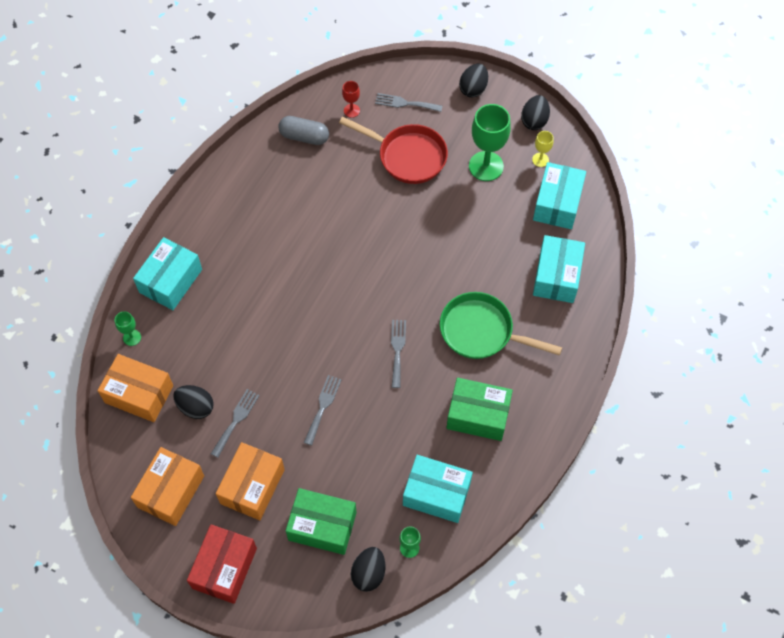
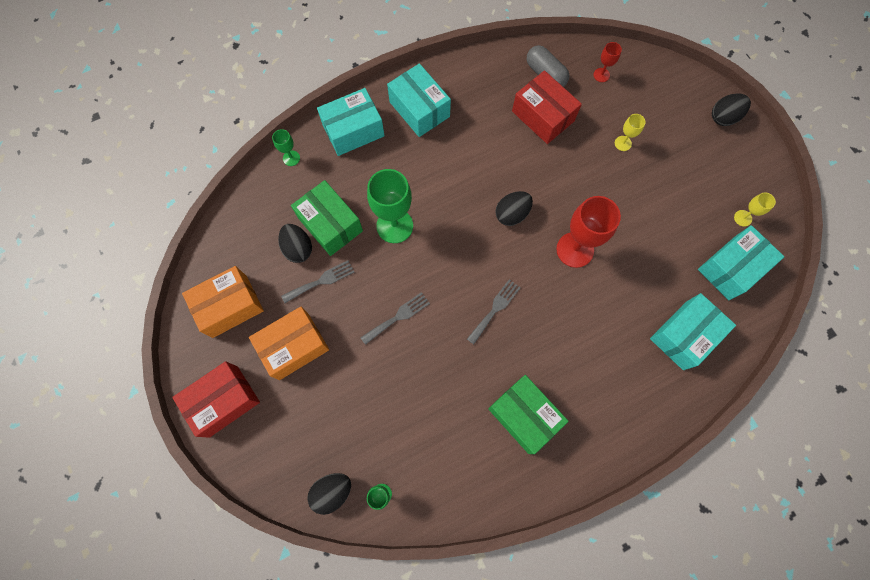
camera: 35 degrees right, 10 degrees up
(139, 394) = (263, 208): orange box -> none
(322, 526) = (324, 421): green box -> green box (330, 224)
(327, 173) = (543, 116): none -> red box
(405, 103) = (653, 95): grey fork -> none
(408, 156) = (623, 143): red pan -> yellow goblet
(428, 264) = (575, 250): none -> red goblet
(436, 494) = (438, 462): turquoise box -> turquoise box (419, 109)
(481, 331) = (580, 341): green pan -> none
(486, 166) = (687, 194): green goblet -> green goblet (394, 226)
(534, 121) = (761, 179): black egg -> black egg (512, 214)

